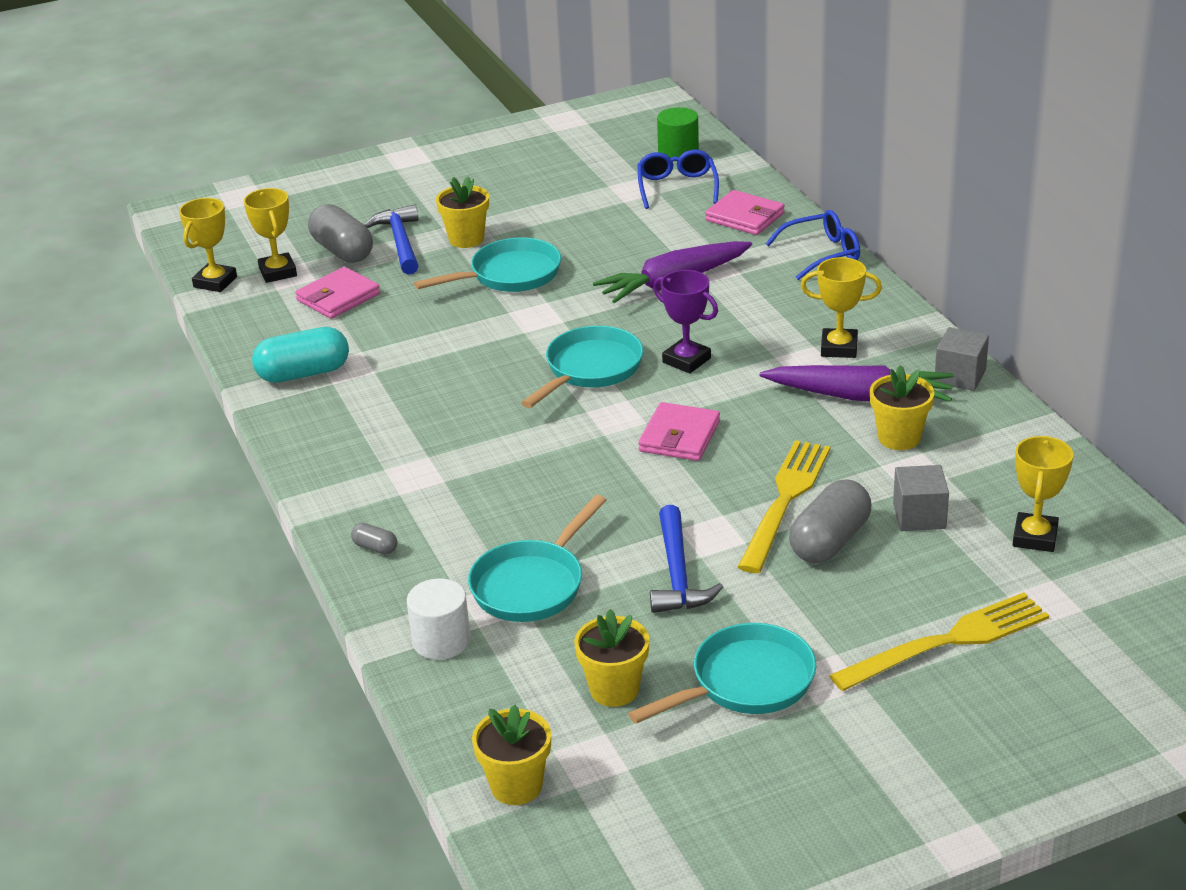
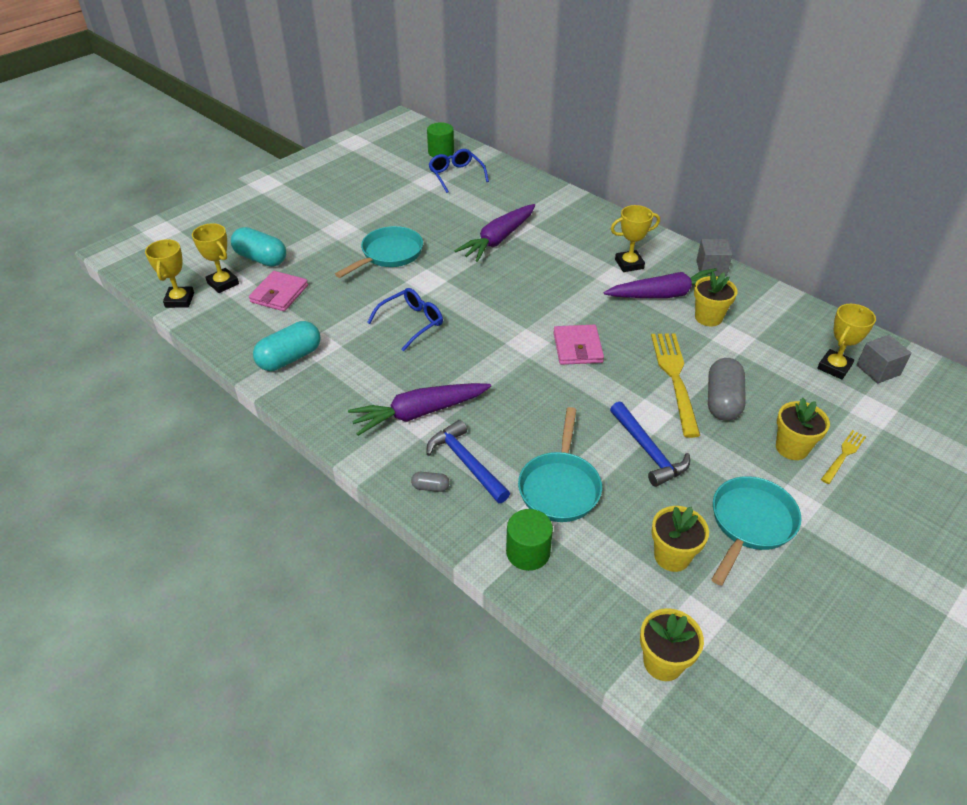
camera: 25 degrees left, 10 degrees up
(342, 251) = (261, 258): grey capsule -> turquoise capsule
(400, 242) = (298, 245): blue hammer -> blue hammer (466, 463)
(417, 467) = (419, 413): none -> purple carrot
(441, 640) = (528, 552): white cylinder -> green cylinder
(466, 239) = (343, 234): yellow flower pot -> yellow flower pot (792, 448)
(590, 369) = (487, 311): turquoise pan -> none
(686, 360) = (544, 292): purple trophy -> none
(745, 217) = (511, 188): pink wallet -> none
(822, 254) = (574, 203): blue glasses -> blue glasses (411, 323)
(919, 516) = (760, 369): grey cube -> grey cube (878, 370)
(948, 641) = (843, 455): yellow fork -> yellow fork, size x0.52
(1035, 537) = (834, 367): yellow trophy -> yellow trophy turned 45 degrees clockwise

